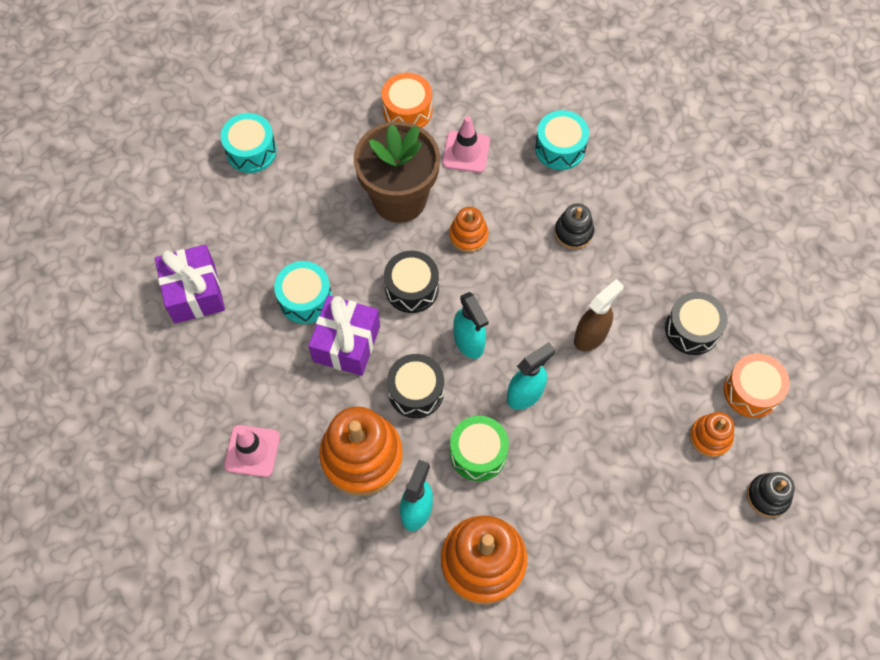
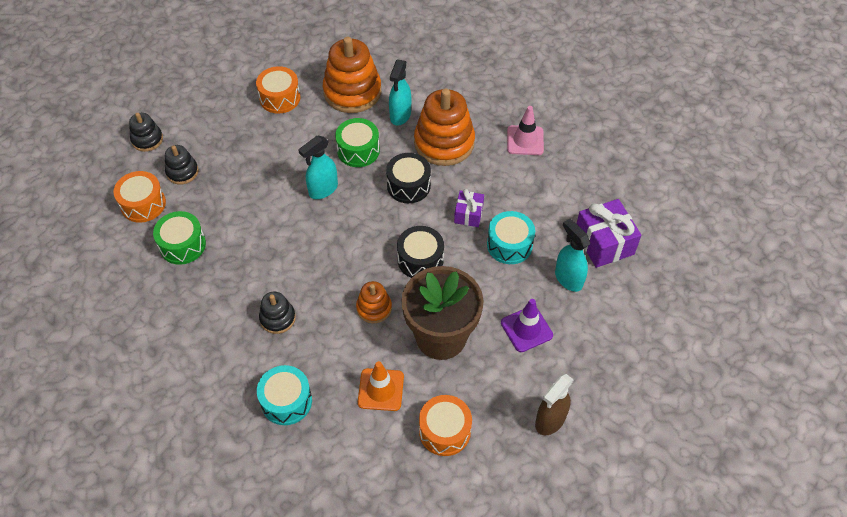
camera: 175 degrees right, 10 degrees down
(251, 151) = (593, 373): turquoise drum -> none
(308, 200) = (526, 329): none -> purple traffic cone
(347, 343) = (468, 214): purple gift -> purple gift, size x0.58
(466, 152) = (381, 389): pink traffic cone -> orange traffic cone
(469, 342) = (369, 222): turquoise spray bottle -> turquoise spray bottle (568, 278)
(589, 558) = (280, 98): none -> orange drum
(591, 336) = (268, 234): brown spray bottle -> brown spray bottle (550, 421)
(692, 329) = (182, 245): black drum -> green drum
(710, 437) = (182, 172): orange stacking toy -> black stacking toy

